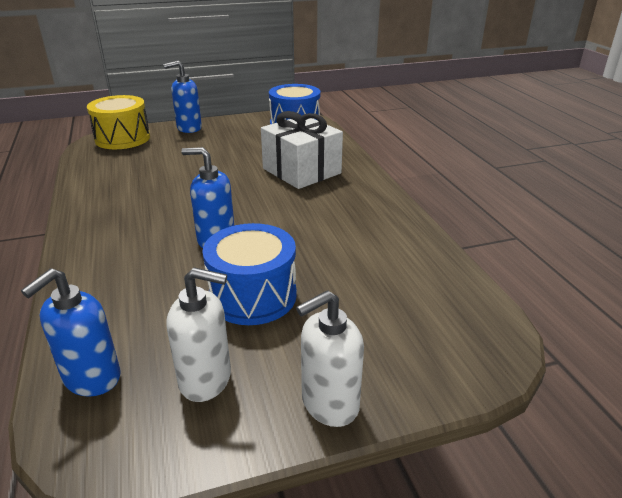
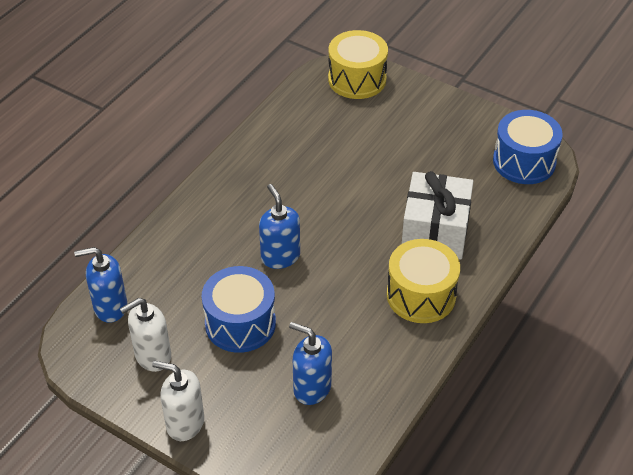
camera: 50 degrees right, 15 degrees up
(189, 128) = (425, 100): blue soap dispenser -> blue soap dispenser (311, 388)
(206, 379) = (152, 356): white soap dispenser -> white soap dispenser turned 90 degrees clockwise
(351, 200) = (421, 295): none -> yellow drum

